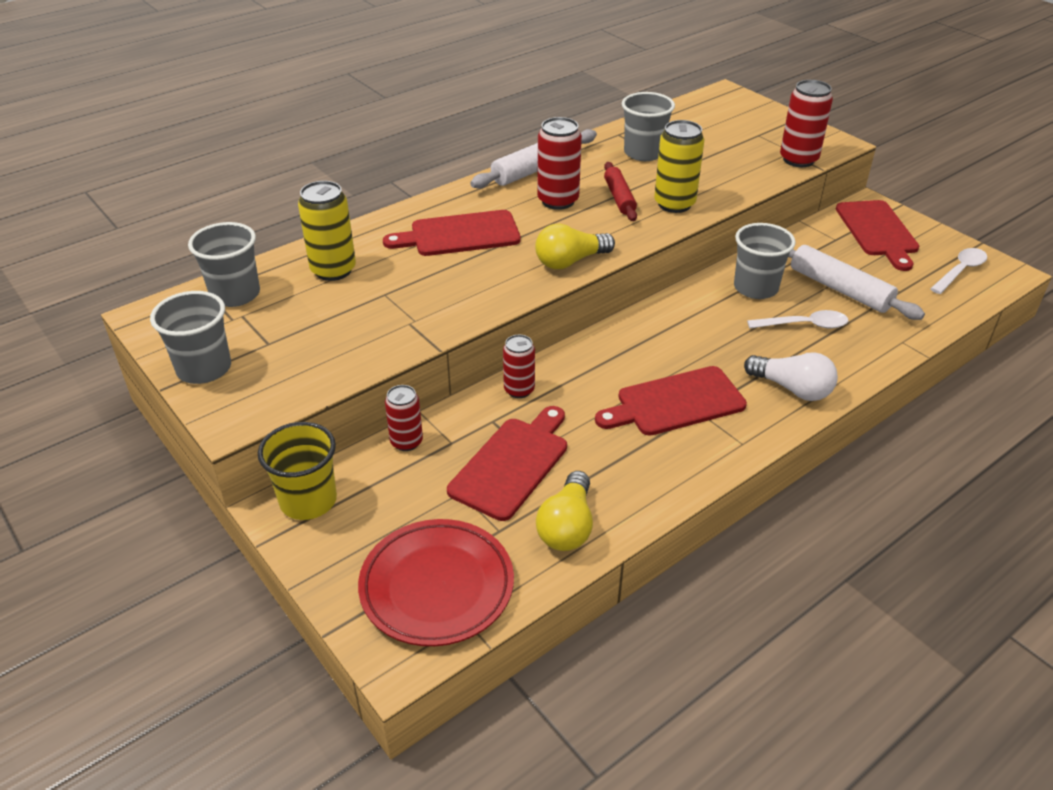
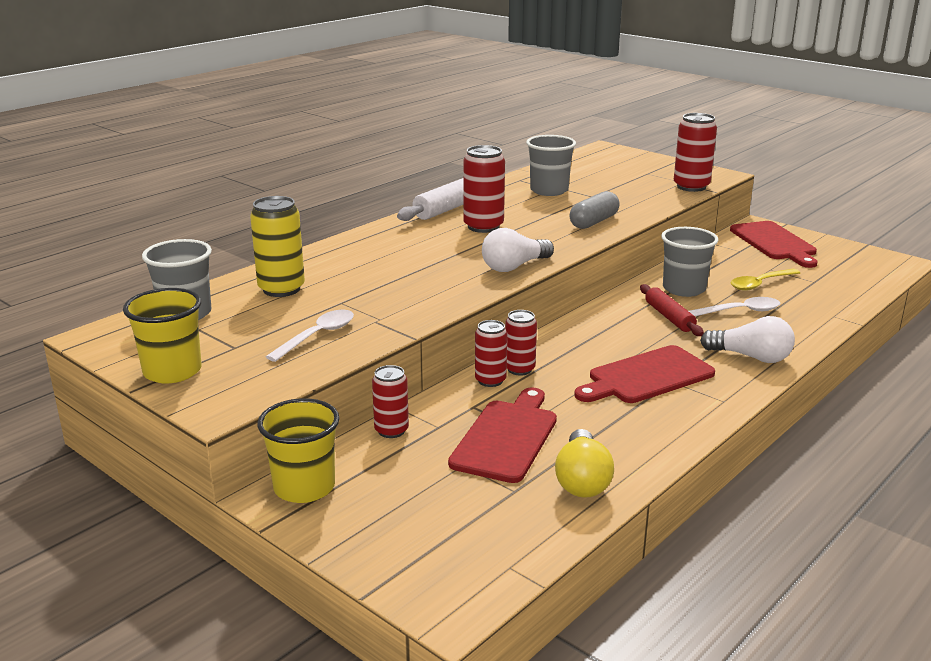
camera: 10 degrees left, 15 degrees down
(204, 369) = (172, 371): grey cup -> yellow cup
(437, 586) = (468, 543): red plate -> none
(460, 235) = (399, 256): red cutting board -> none
(552, 378) = (519, 369): none -> red can
(570, 261) = (514, 267): yellow light bulb -> white light bulb
(619, 198) = (540, 221): red rolling pin -> red rolling pin (669, 317)
(674, 204) = (593, 222): yellow can -> grey capsule
(839, 289) = (760, 284): white rolling pin -> yellow spoon
(960, 271) = (859, 264): white spoon -> white spoon (317, 336)

